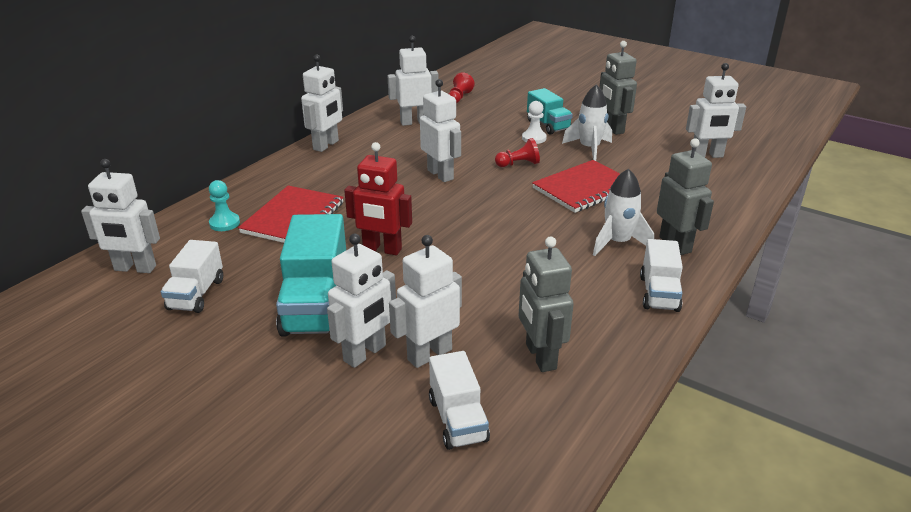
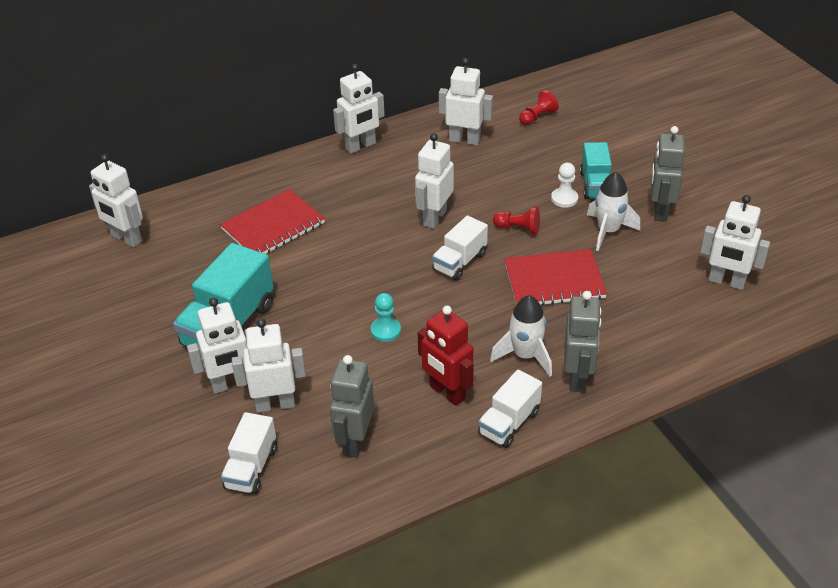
camera: 30 degrees right, 10 degrees up
(196, 294) = (152, 281): white truck -> white truck (459, 262)
(224, 223) = (217, 213): turquoise pawn -> turquoise pawn (385, 330)
(382, 249) = (318, 287): red robot -> red robot (447, 392)
(440, 174) = (434, 217): white robot -> white robot turned 150 degrees counterclockwise

